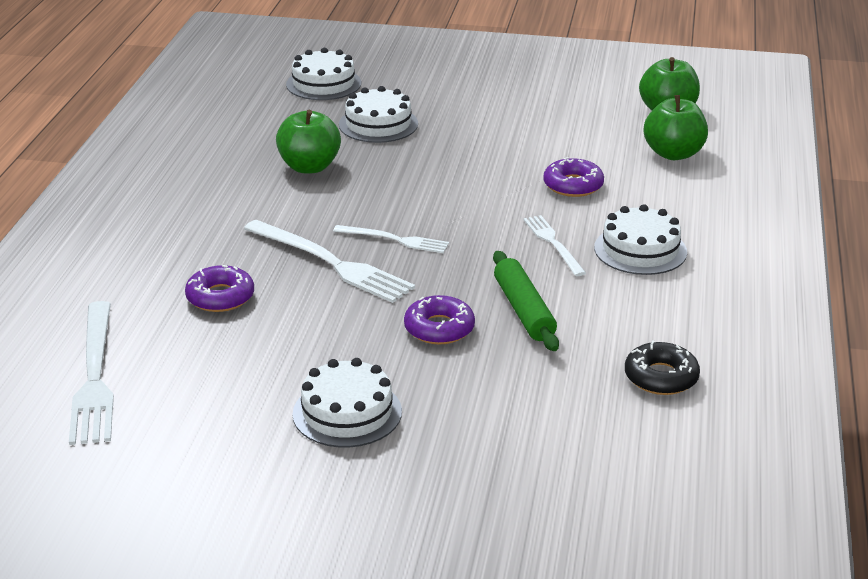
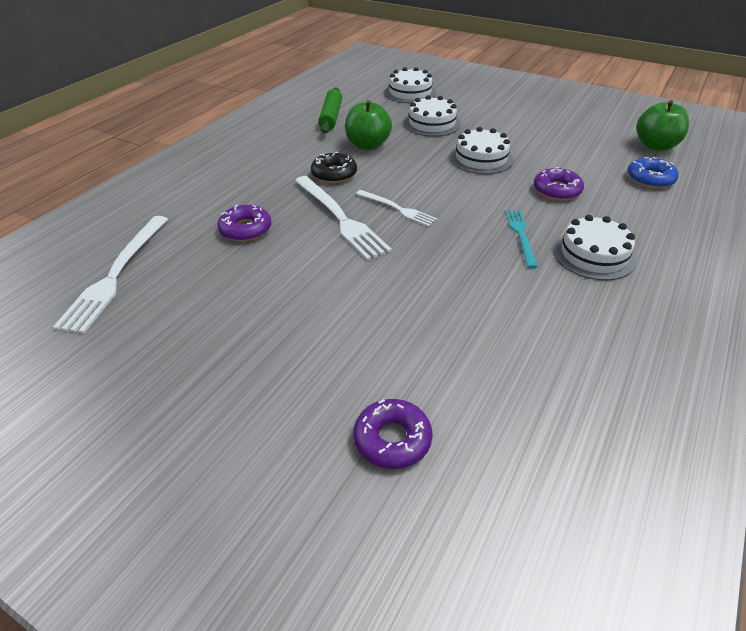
camera: 20 degrees right, 10 degrees up
(347, 412) = (273, 354): white cake -> white cake (481, 158)
(439, 328) = (391, 291): purple donut -> purple donut (392, 439)
(524, 310) = (470, 290): green rolling pin -> green rolling pin (331, 117)
(553, 243) = (520, 235): white fork -> turquoise fork
(661, 377) = (569, 388): black donut -> black donut (334, 174)
(673, 154) = (650, 179): green apple -> blue donut

